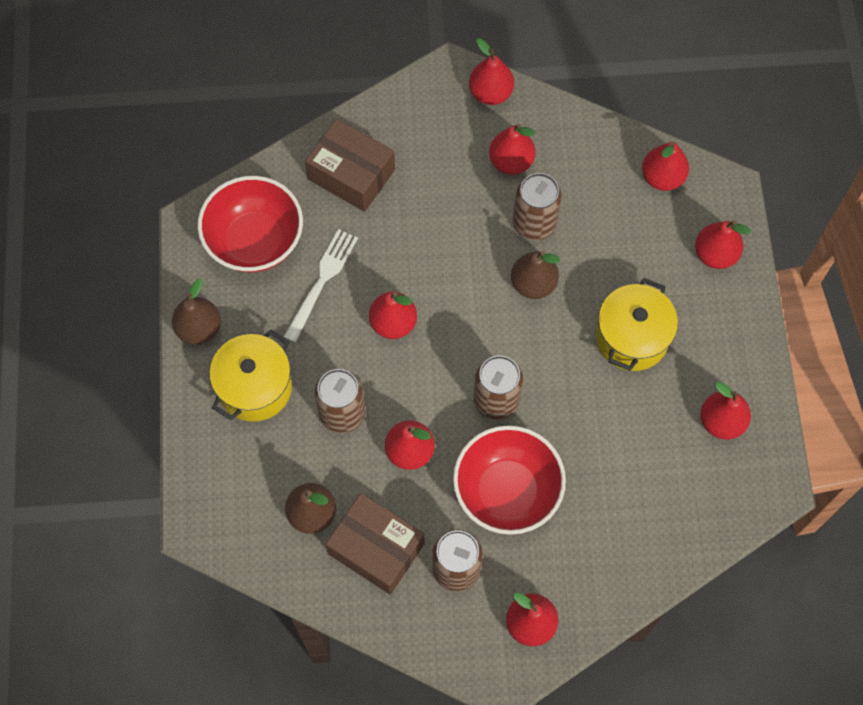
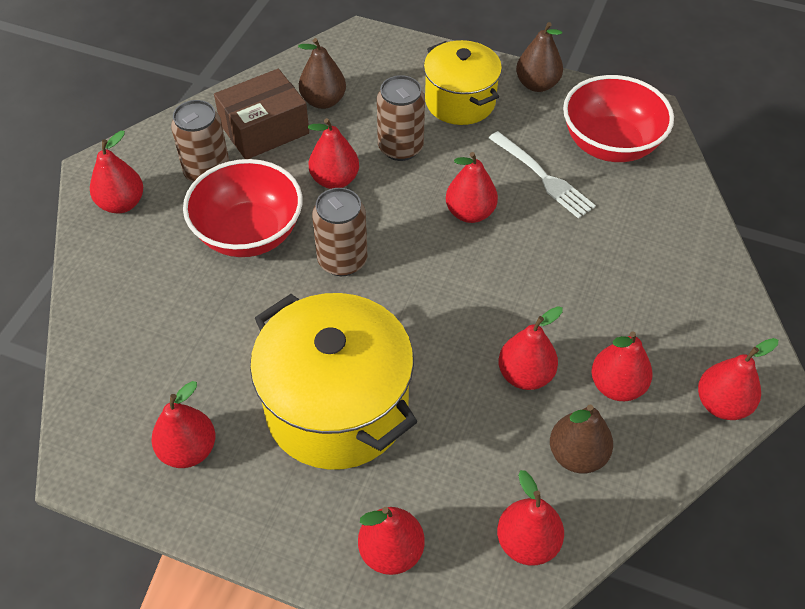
camera: 115 degrees right, 15 degrees down
(351, 174) = (657, 238): brown box -> none
(533, 284) = (451, 343): brown pear -> brown pear (577, 455)
(534, 223) = (525, 375): brown can -> red pear
(631, 338) = (337, 408): yellow pot -> yellow pot, size x1.58

